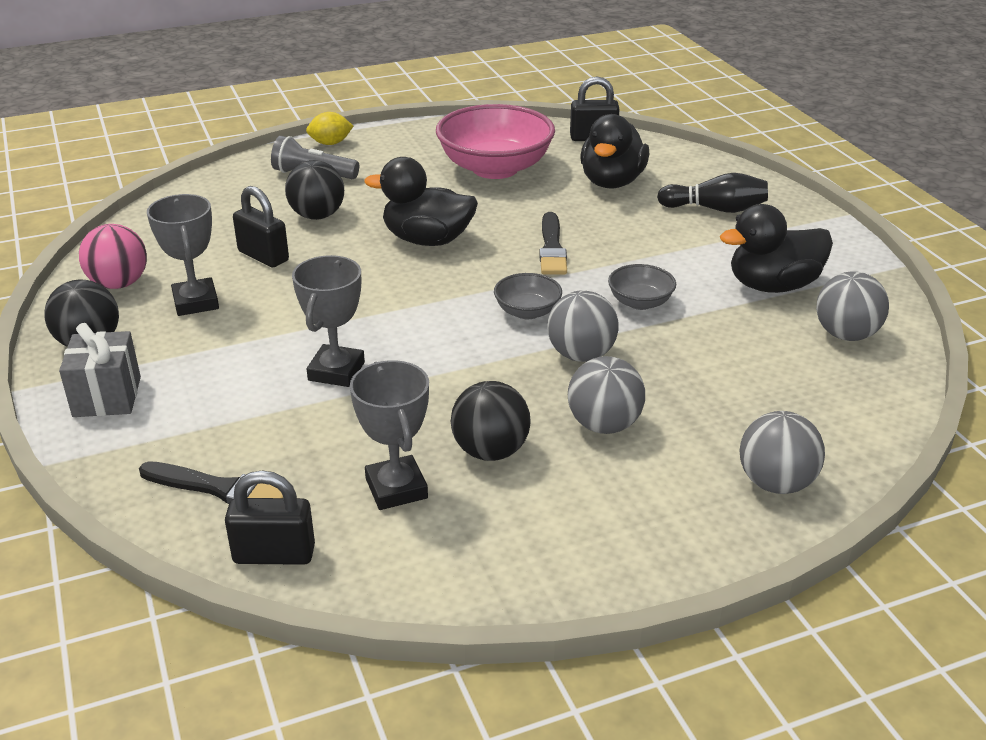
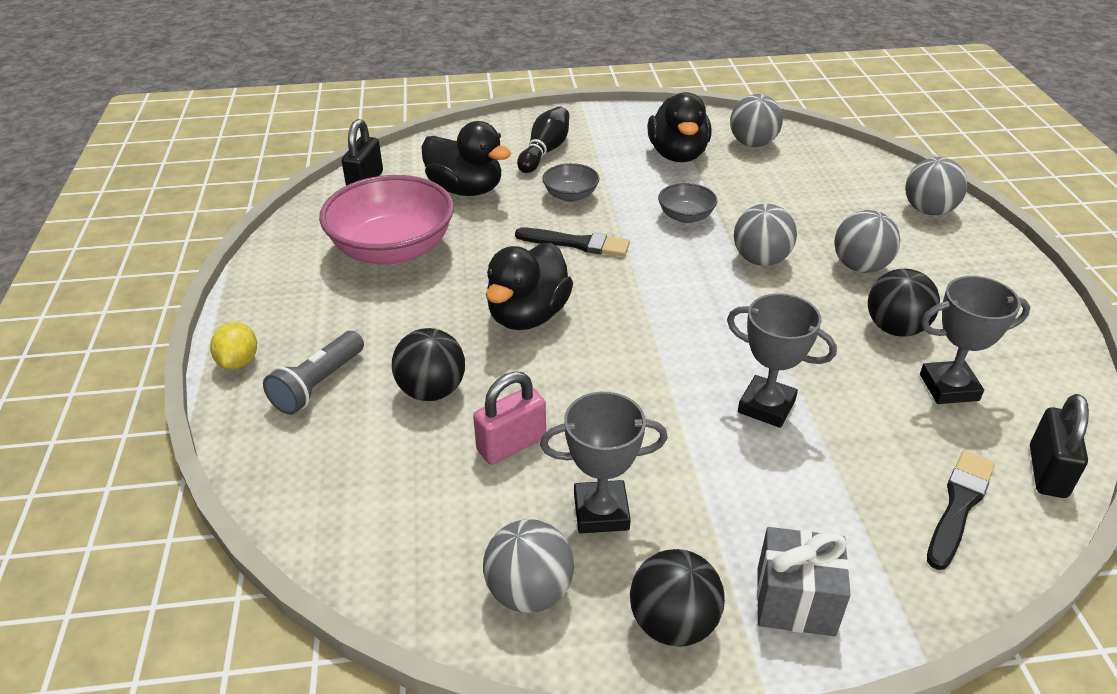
camera: 75 degrees left, 5 degrees up
(119, 284) = (529, 592): pink ball -> grey ball
(263, 256) = (511, 444): black padlock -> pink padlock
(527, 312) = (685, 275): grey bowl -> grey bowl (570, 196)

